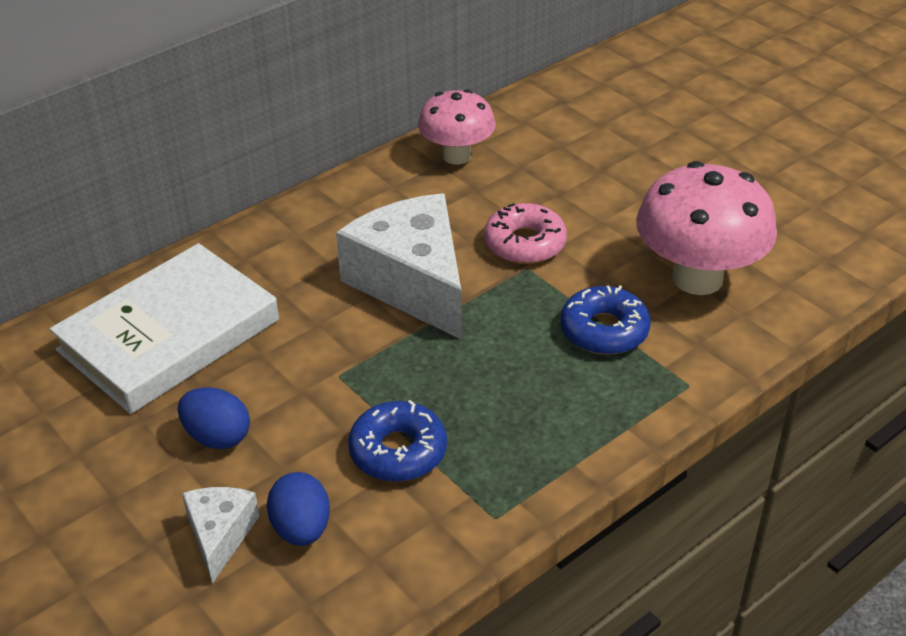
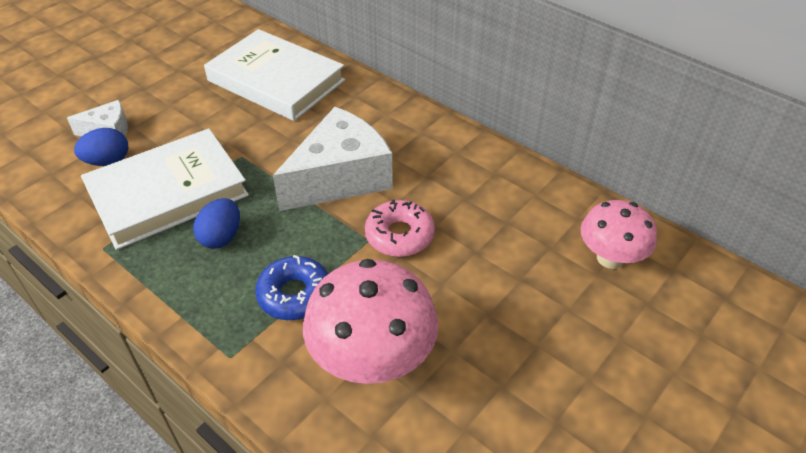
camera: 80 degrees right, 5 degrees up
(217, 437) = (187, 115): blue egg -> blue egg (221, 237)
(398, 451) = (168, 193): blue donut -> white book
(457, 156) = (509, 182): pink mushroom -> pink mushroom (610, 258)

